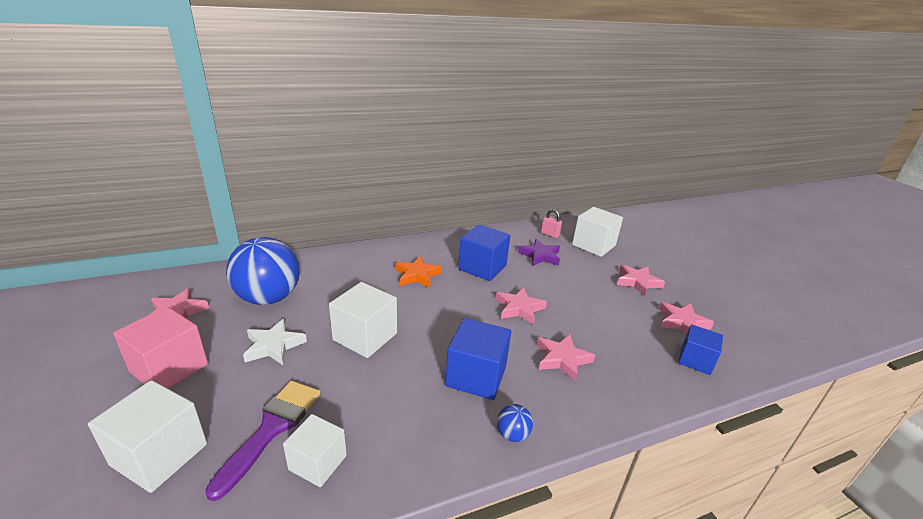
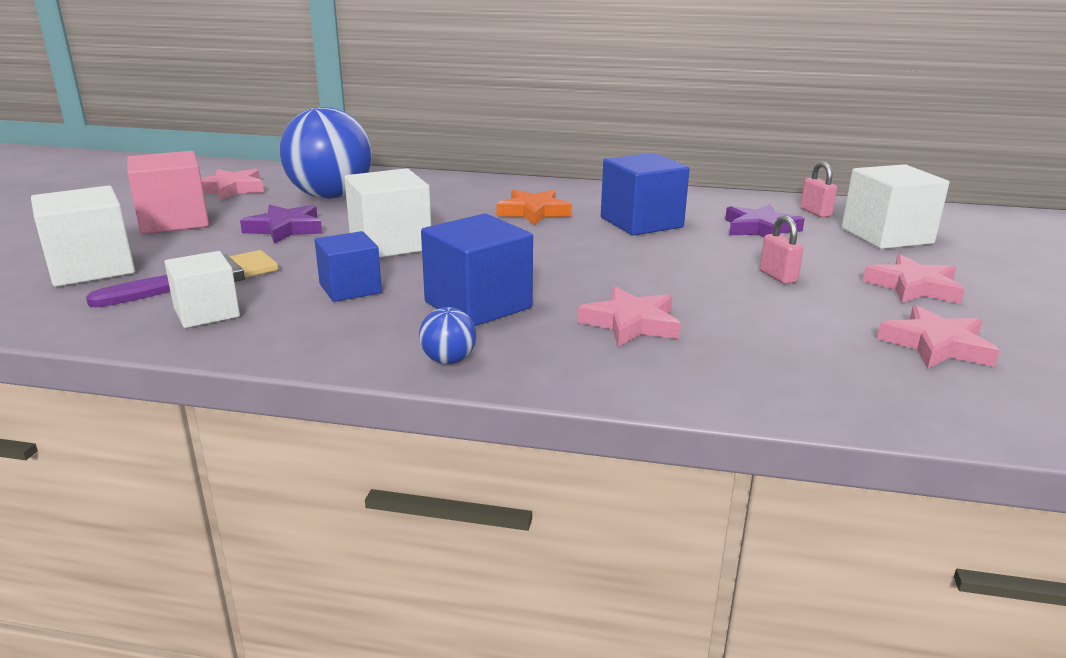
camera: 35 degrees right, 5 degrees down
(273, 346) = (285, 229): white star -> purple star
(519, 308) = (639, 267): pink star -> none
(583, 293) = (778, 276): none -> pink padlock
(695, 360) = (890, 387): blue cube -> blue cube (350, 289)

